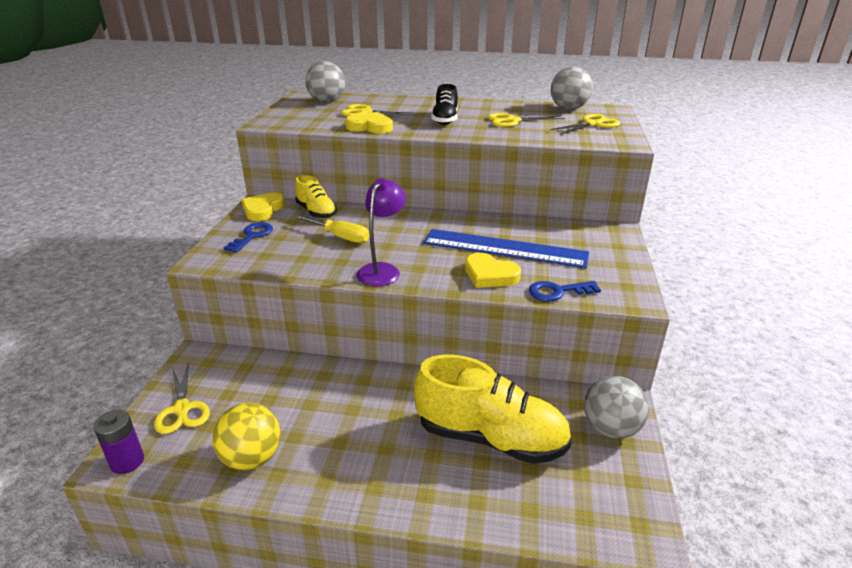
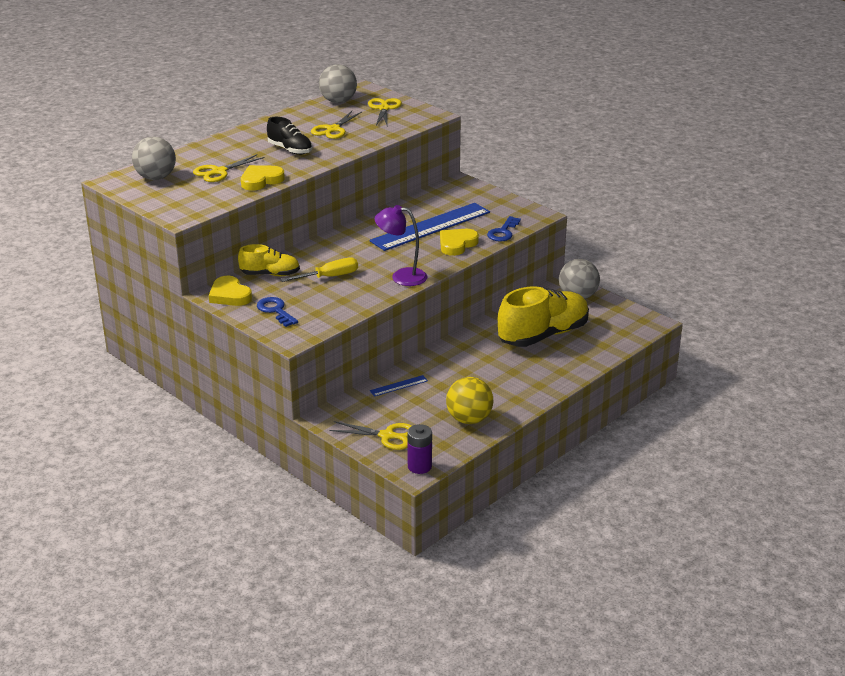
camera: 55 degrees left, 0 degrees up
(287, 375) = (398, 386): none -> blue ruler
(382, 270) = (401, 276): purple lamp -> purple lamp turned 45 degrees counterclockwise
(490, 275) = (457, 244): yellow heart -> yellow heart turned 150 degrees clockwise

